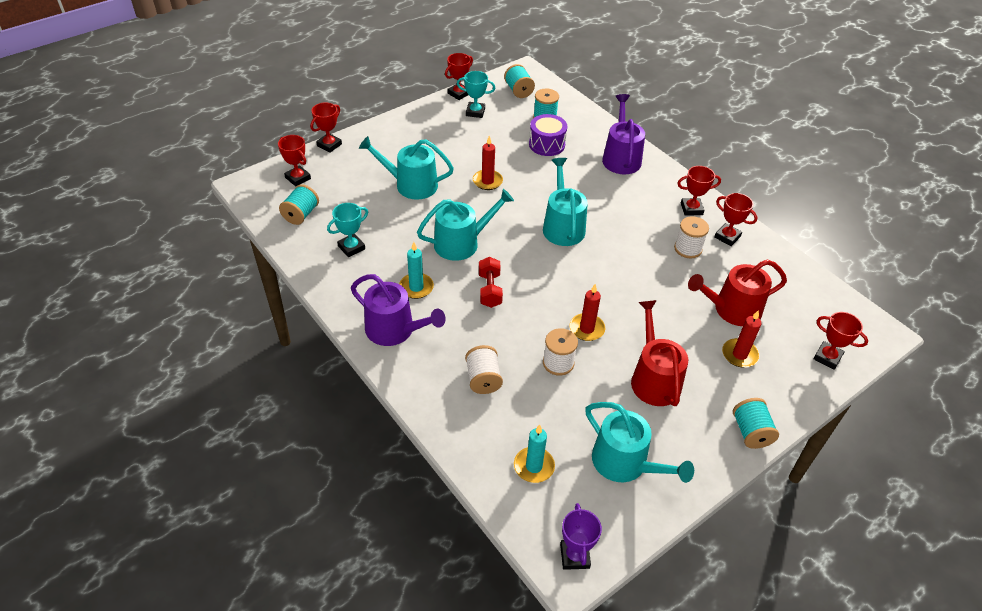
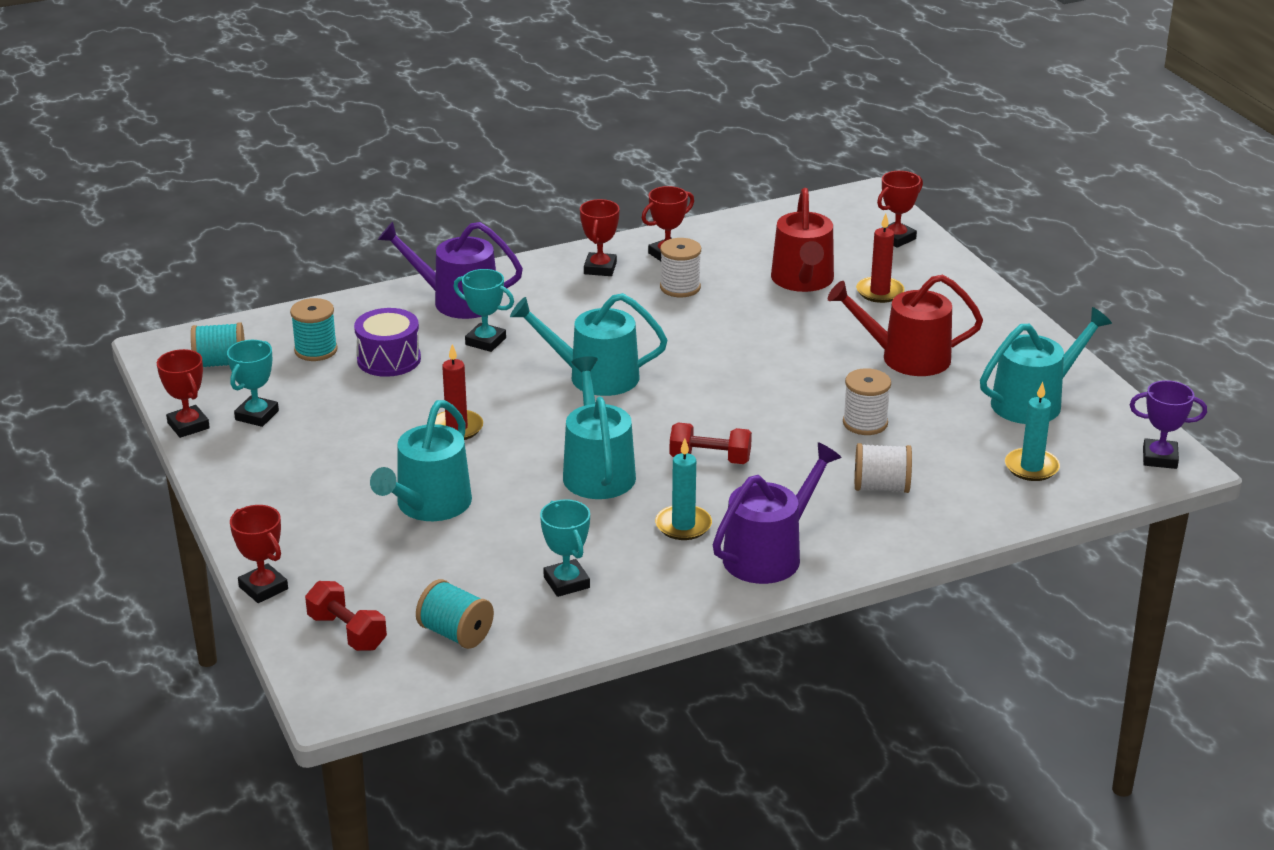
camera: 75 degrees left, 15 degrees down
(298, 178) = (347, 632): red trophy -> red dumbbell
(581, 176) = (485, 341): none -> turquoise trophy
(586, 329) = (809, 391): red candle -> none
(751, 432) = (999, 311): turquoise spool -> none

